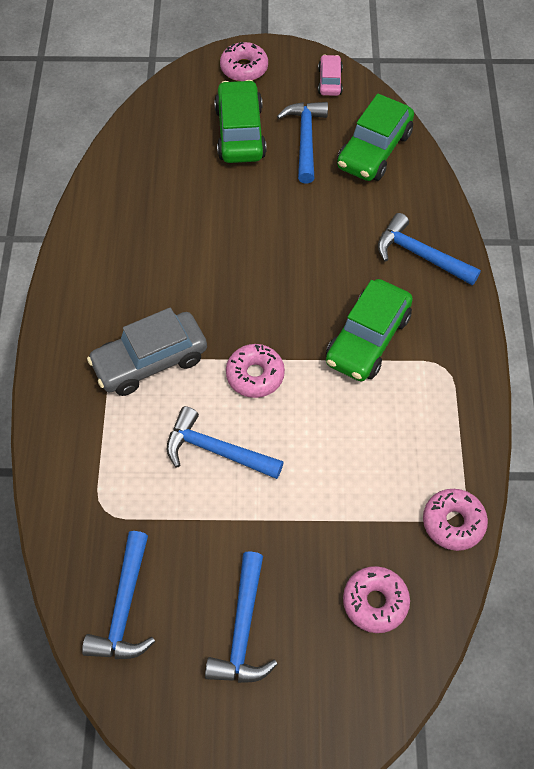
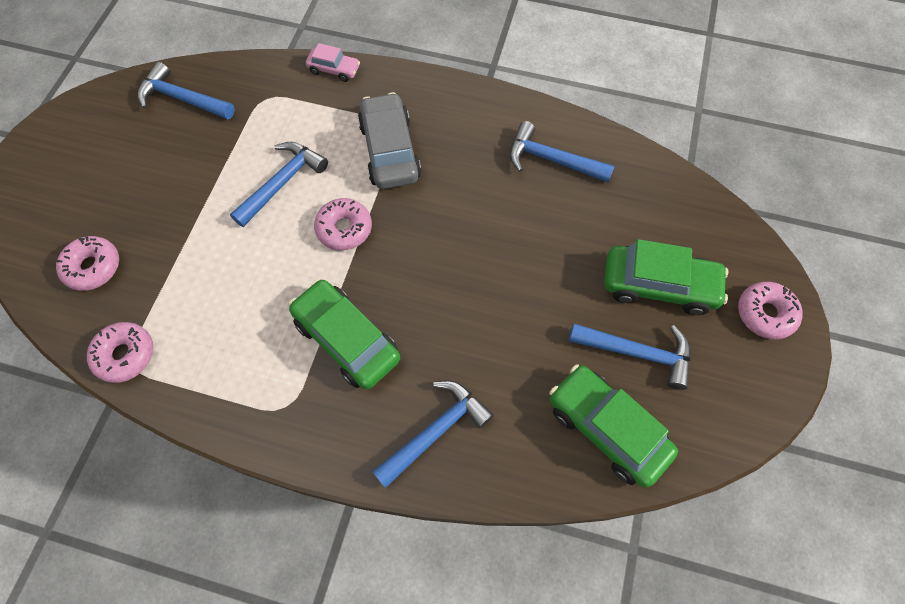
camera: 105 degrees right, 5 degrees up
(243, 629) = (125, 169): blue hammer -> blue hammer (552, 160)
(330, 81) = (733, 409): pink car -> pink car (334, 70)

